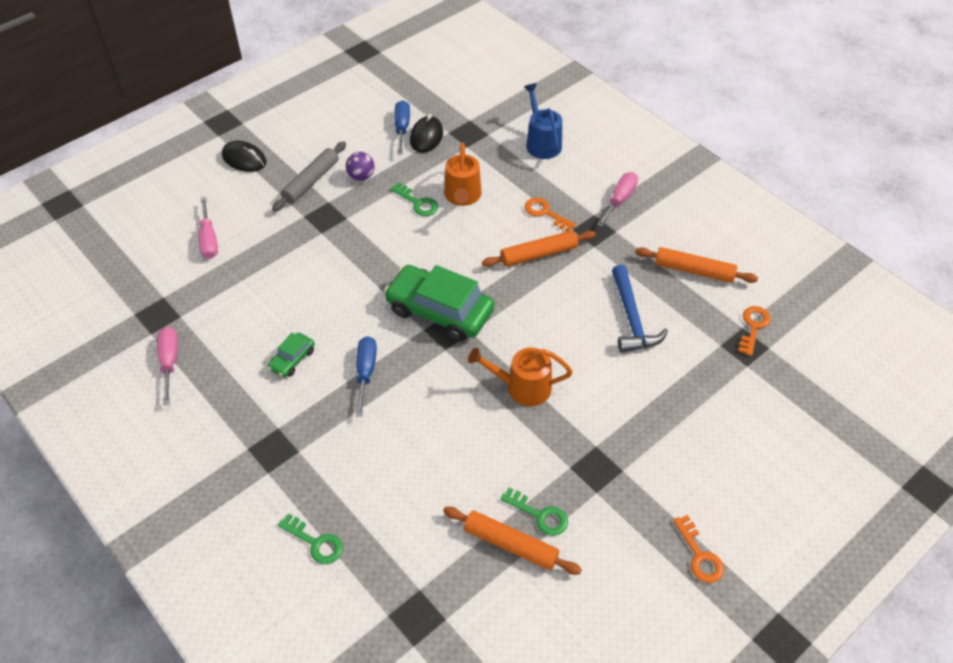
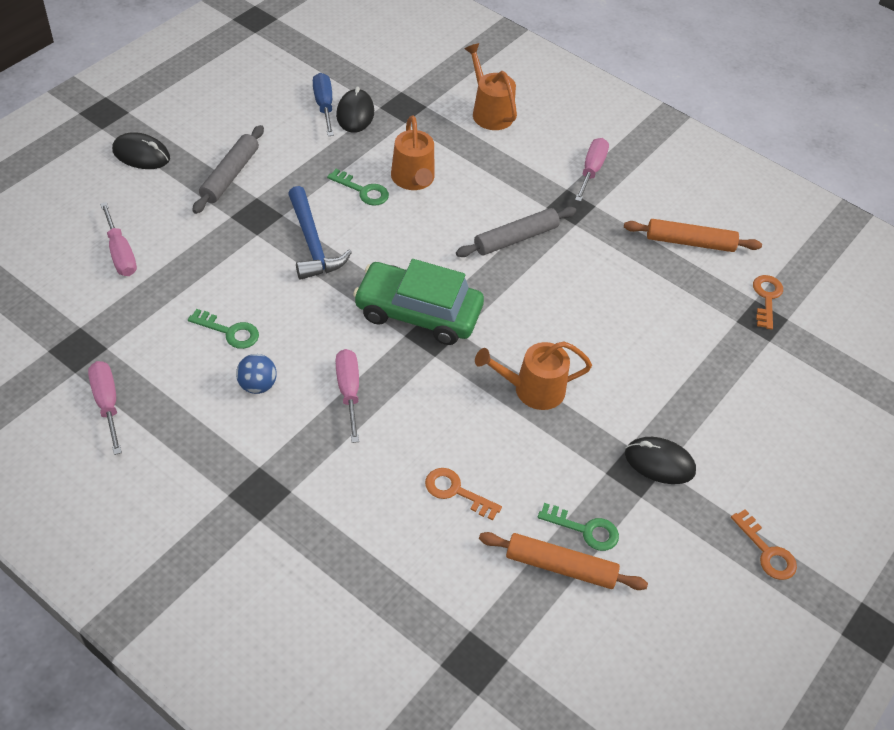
camera: 15 degrees left, 0 degrees up
(292, 359) = (257, 385): green car -> blue ball
(316, 542) = (336, 593): green key -> green key (229, 332)
(361, 176) = (289, 165): purple ball -> none
(365, 372) = (348, 391): blue screwdriver -> pink screwdriver
(538, 254) = (515, 238): orange rolling pin -> grey rolling pin
(542, 143) = (490, 112): blue watering can -> orange watering can
(545, 213) = (512, 191): orange key -> orange key (456, 491)
(620, 464) = (659, 462): none -> black mouse
(632, 319) = (635, 301): blue hammer -> blue hammer (312, 243)

